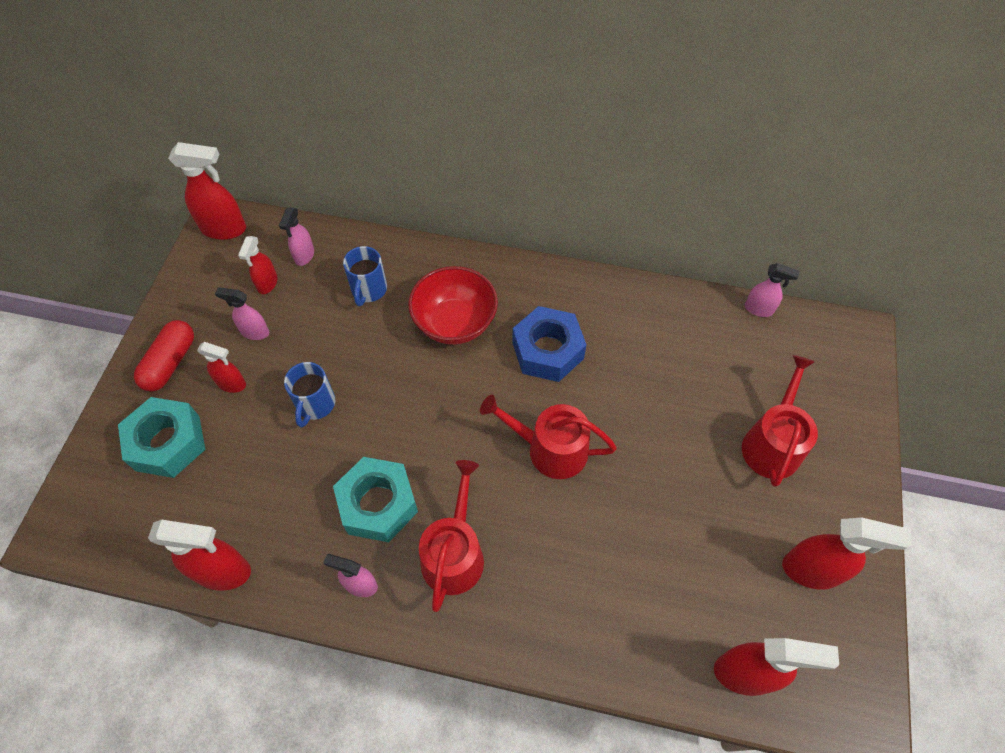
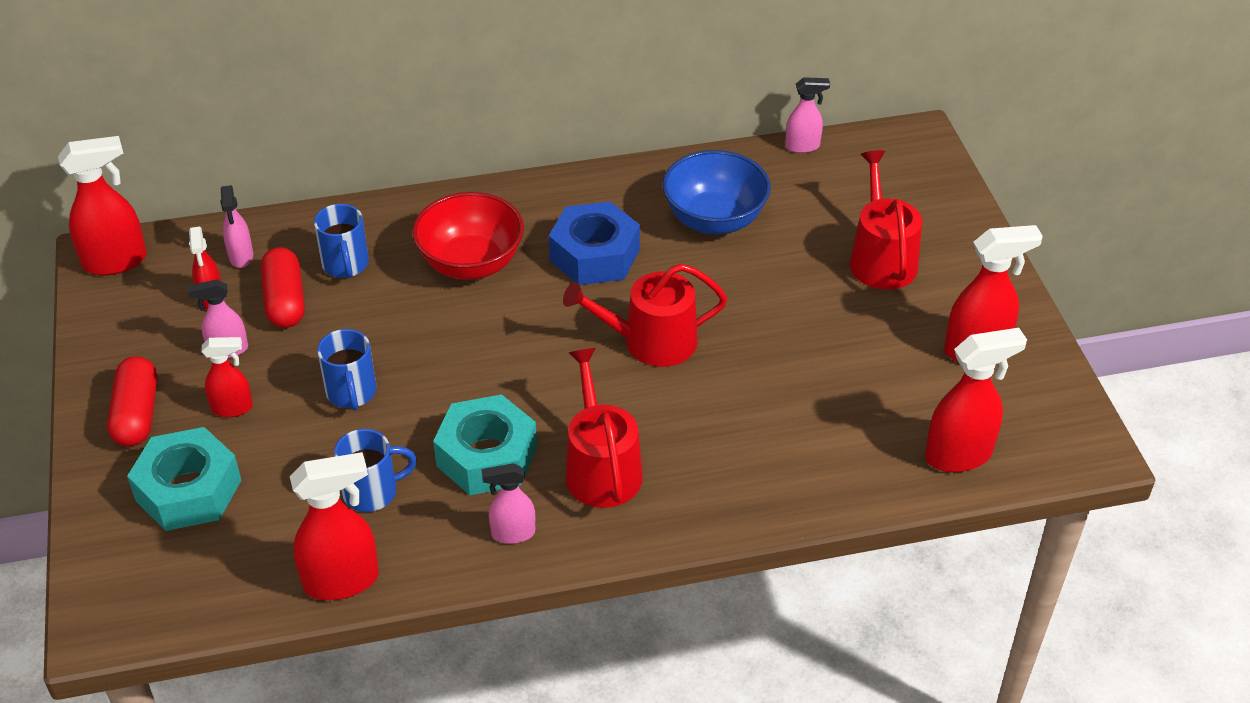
camera: 25 degrees left, 15 degrees down
(284, 500) = (372, 492): none -> blue mug
(313, 305) = (285, 301): none -> red capsule
(655, 353) = (714, 220): none -> blue bowl

